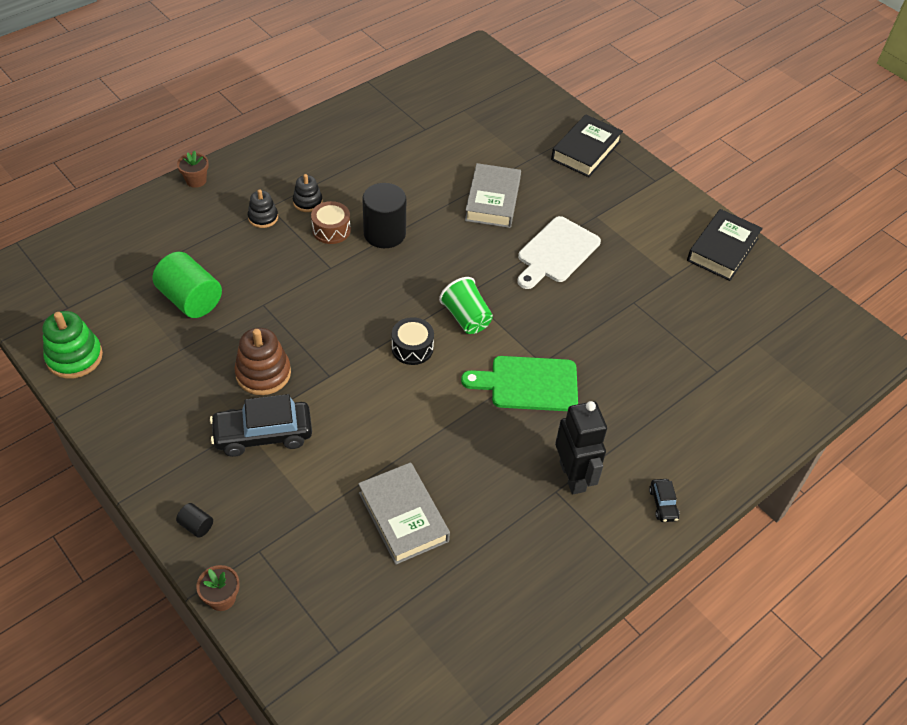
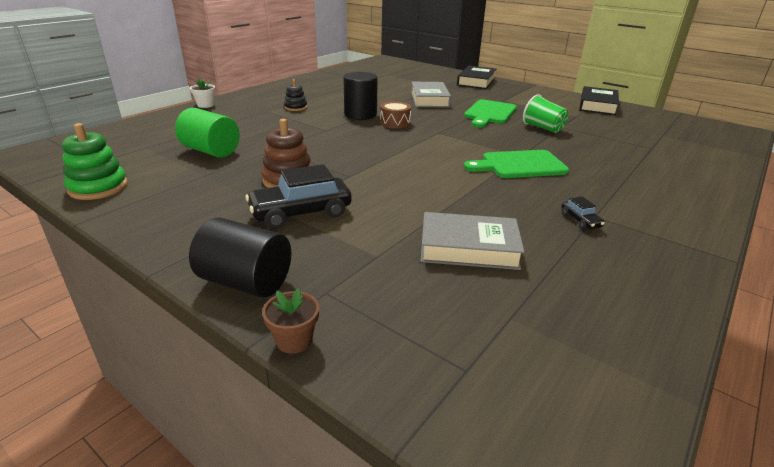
camera: 10 degrees left, 20 degrees down
(196, 180) = (205, 105): brown flower pot -> white flower pot
(196, 525) = (246, 282): black cylinder -> black cylinder, size x2.24
(263, 217) = (263, 115): black stacking toy -> none
(331, 230) = (319, 116): brown drum -> brown drum (395, 123)
(403, 517) = (468, 248): grey book -> grey book turned 45 degrees counterclockwise
(412, 348) = (413, 157): black drum -> none
(466, 318) = (446, 141): green cup -> green cup (543, 128)
(556, 252) = (489, 113): white cutting board -> green cutting board
(573, 476) = (601, 206): black robot -> none
(663, 504) = (691, 213): black car -> black car (580, 221)

